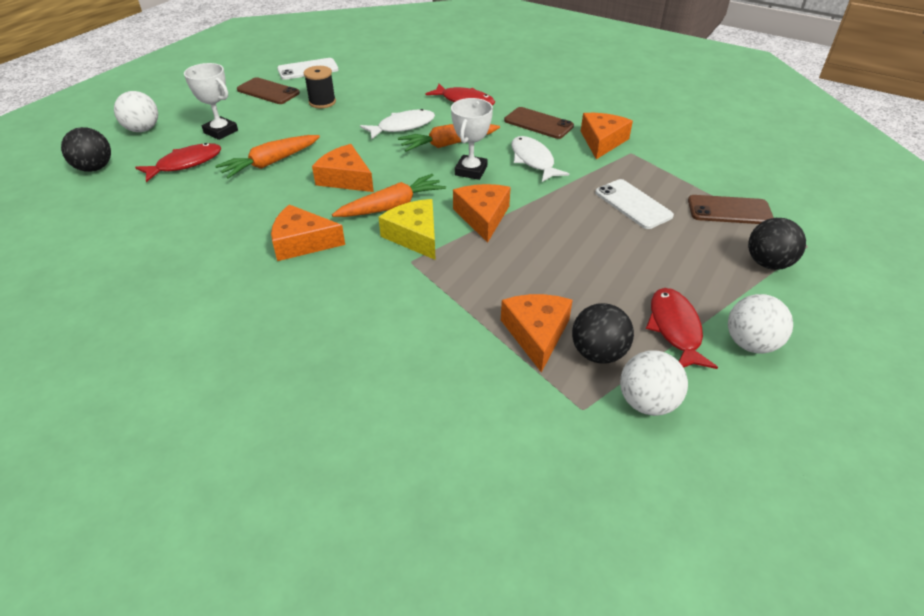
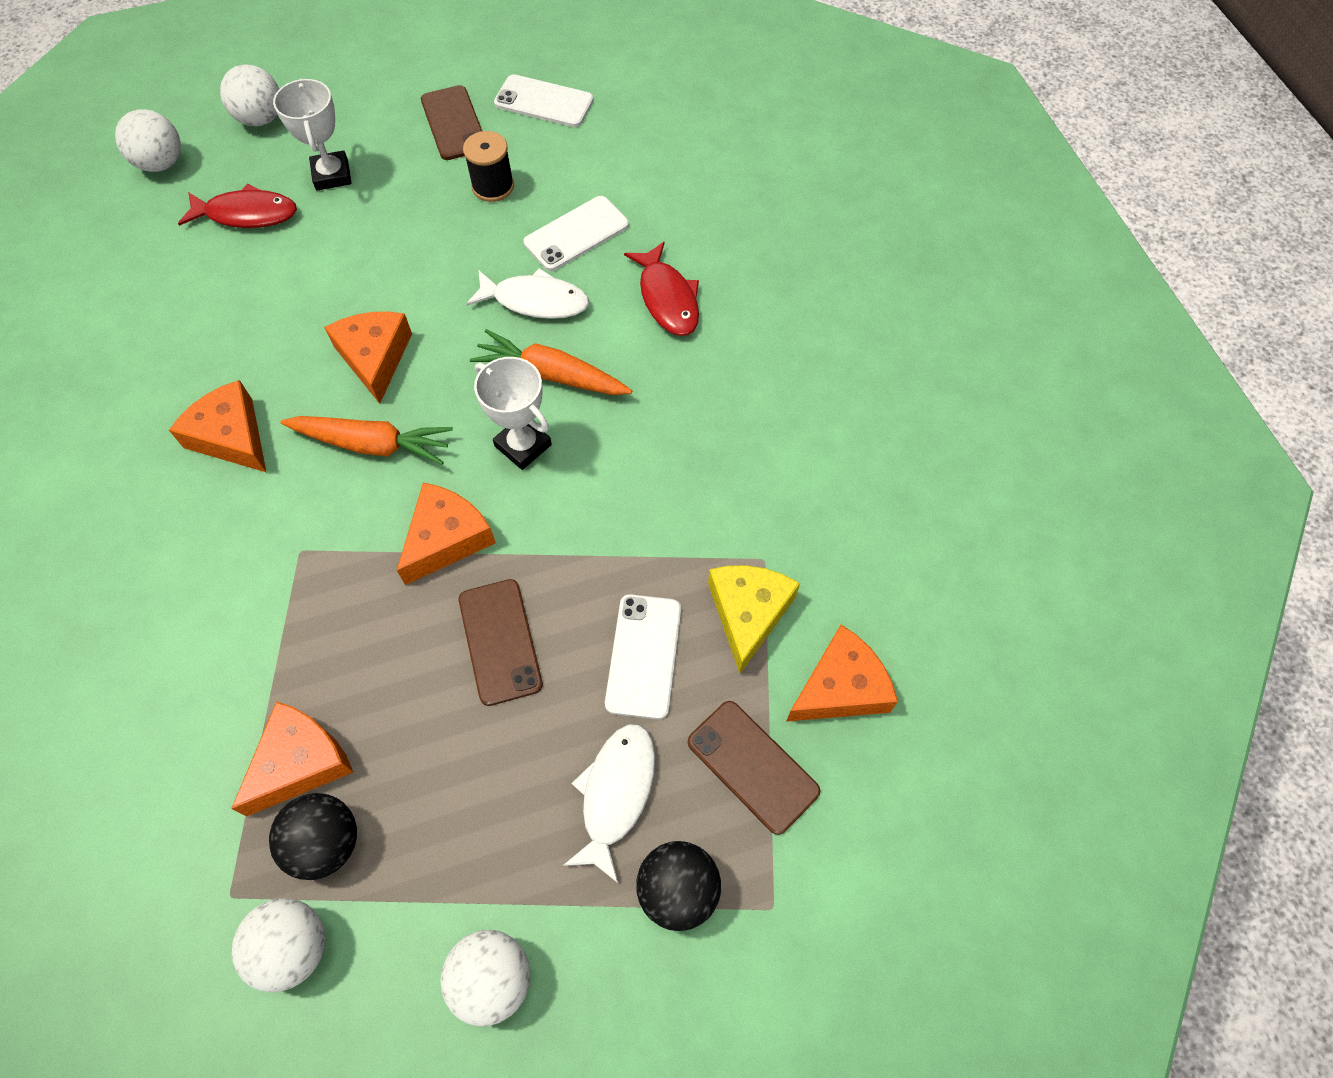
camera: 40 degrees right, 20 degrees up
(95, 168) = (161, 163): black ball -> white ball
(271, 163) = (328, 272): orange carrot -> none
(389, 100) = (576, 234): none -> white phone
(414, 236) = (344, 513): yellow cheese -> yellow cheese (748, 613)
(471, 171) = (523, 445): white trophy -> white trophy turned 75 degrees clockwise
(533, 160) = (618, 481): white fish -> white fish (616, 794)
(538, 123) = (710, 412): brown phone -> brown phone (500, 641)
(602, 141) = (752, 509): orange cheese -> orange cheese (840, 687)
(675, 329) = (441, 884): red fish -> none

